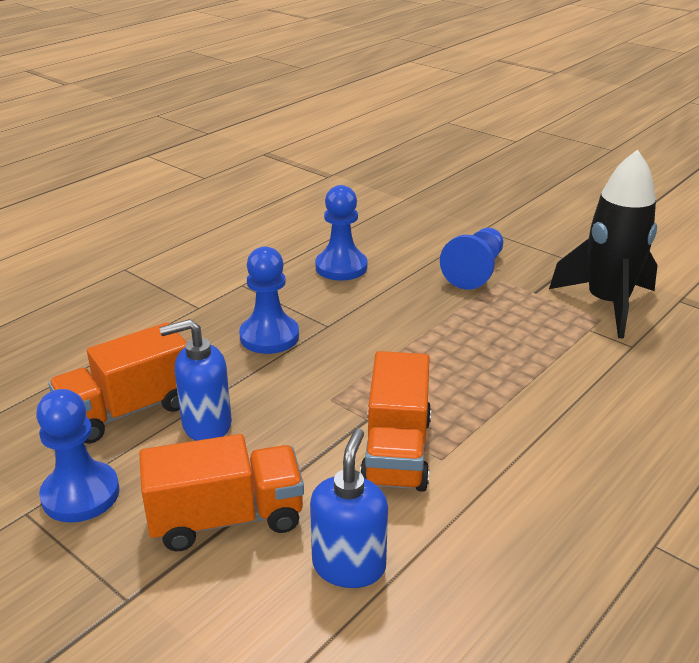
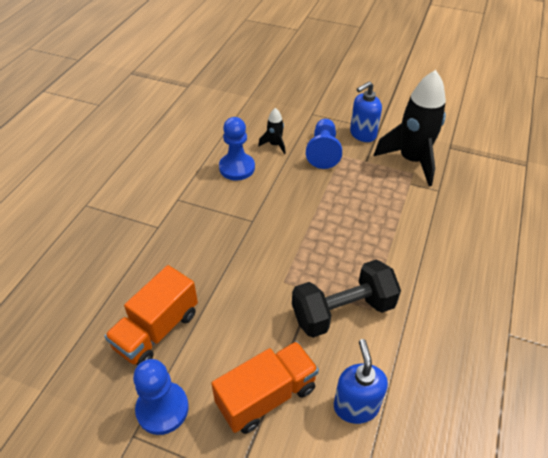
camera: 20 degrees left, 15 degrees up
(206, 425) = (215, 326): blue soap dispenser -> blue soap dispenser (362, 134)
(269, 336) = (219, 240): blue pawn -> none
(396, 451) = (342, 311): orange truck -> black dumbbell
(409, 252) = (275, 145): none -> black rocket

